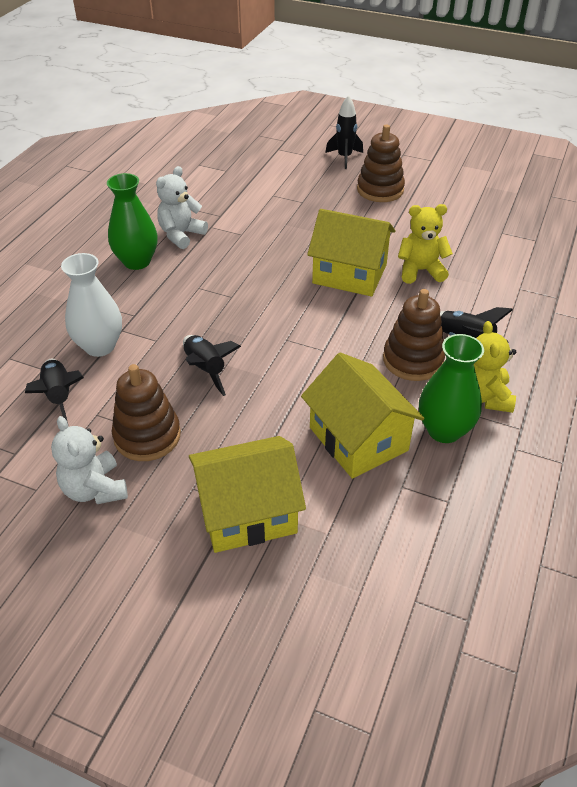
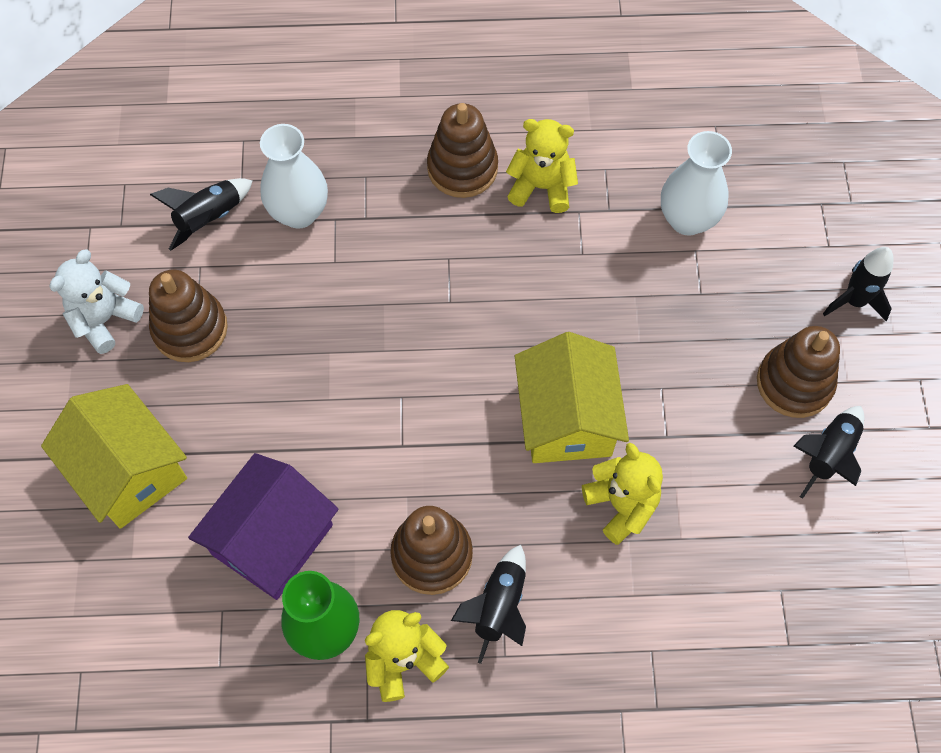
camera: 65 degrees right, 20 degrees up
(137, 261) = (462, 168): green vase -> brown stacking toy
(181, 235) = (541, 187): white teddy bear -> yellow teddy bear
(205, 369) = (311, 335): black rocket -> black rocket (828, 455)
(251, 191) = (687, 219): none -> white vase
(358, 439) = (272, 539): yellow house -> purple house

